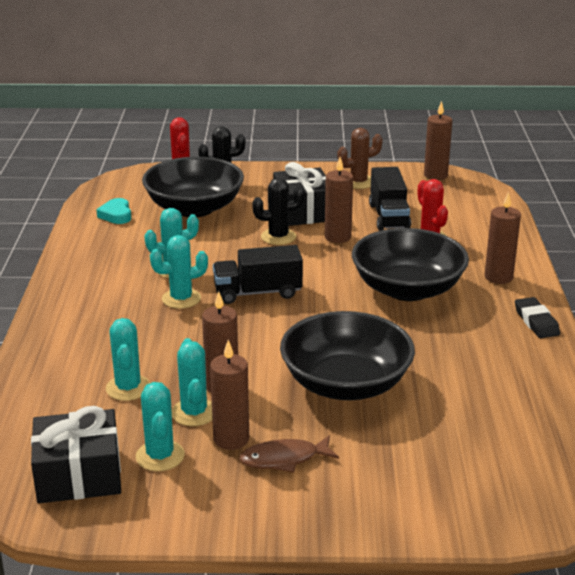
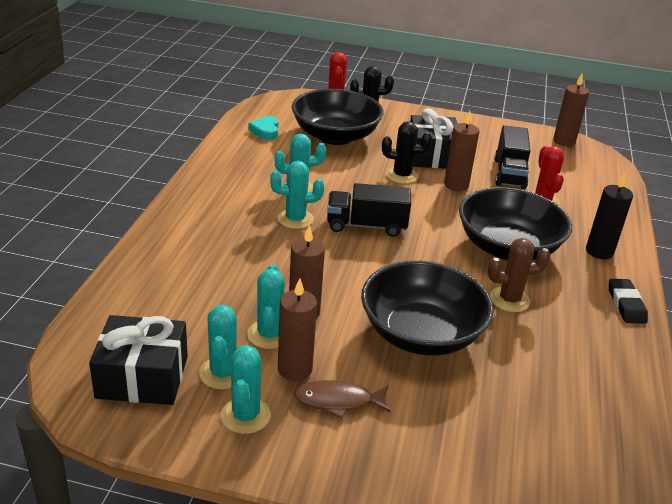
camera: 10 degrees right, 5 degrees up
(128, 388) = (218, 297): turquoise cactus -> turquoise cactus (245, 415)
(358, 182) = (490, 136): brown cactus -> brown cactus (509, 300)
(498, 277) = (599, 251): brown candle -> black candle

